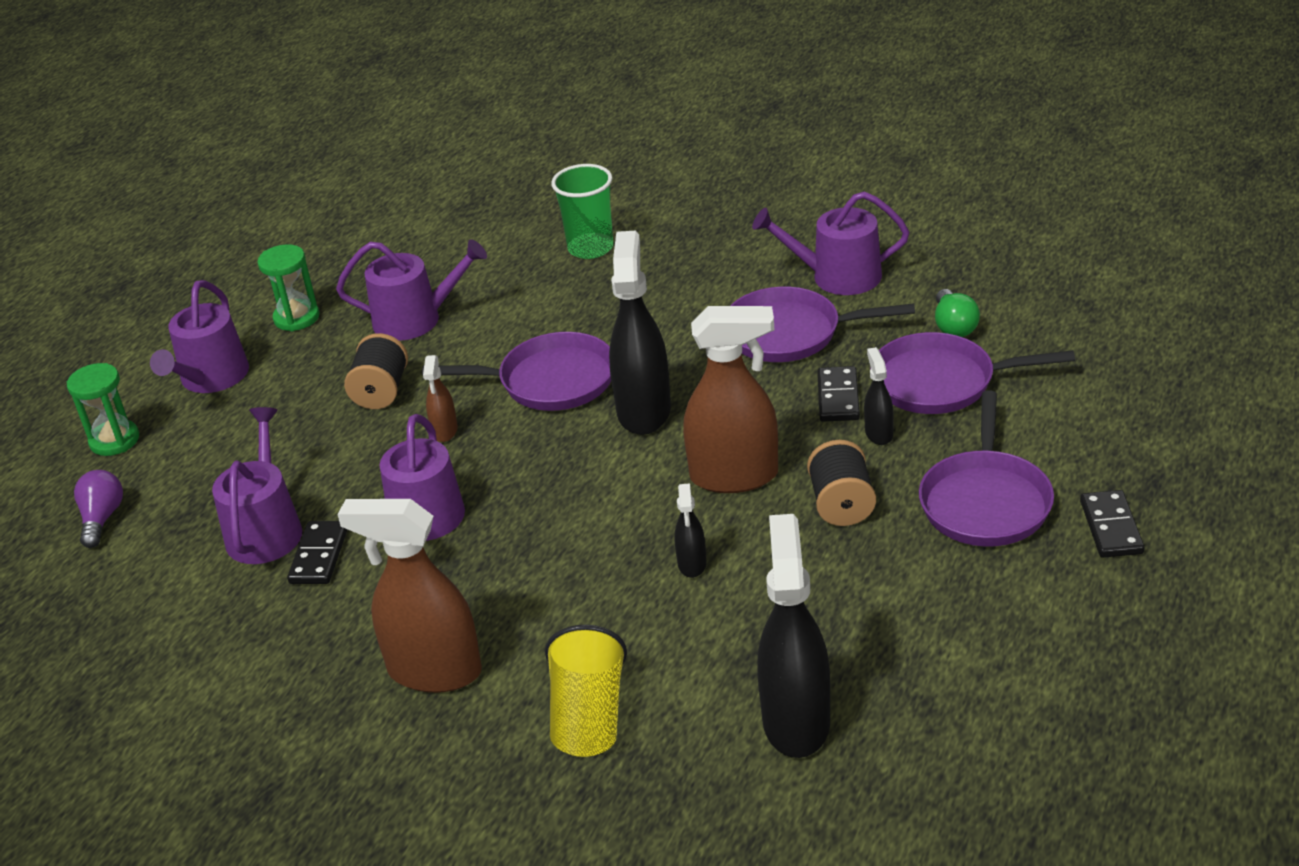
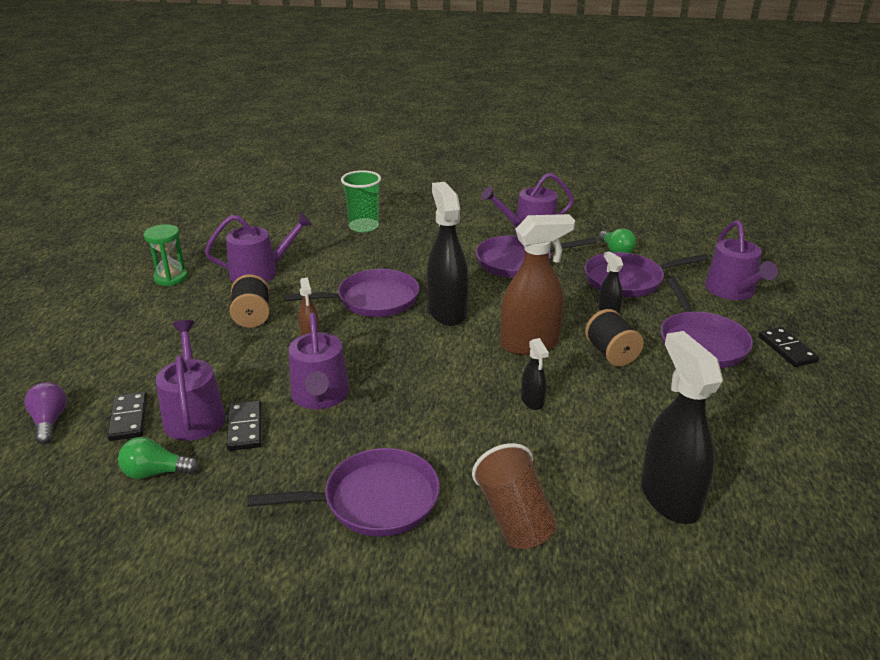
camera: 20 degrees left, 5 degrees down
(114, 440) = (46, 366): green hourglass -> none
(201, 600) = (155, 472): none -> green light bulb
(211, 378) = (116, 319): purple watering can -> purple watering can (732, 291)
(434, 671) = (374, 500): brown spray bottle -> purple pan
(589, 716) = (514, 517): yellow cup -> brown cup
(838, 397) = (570, 293): black domino -> black domino (129, 418)

